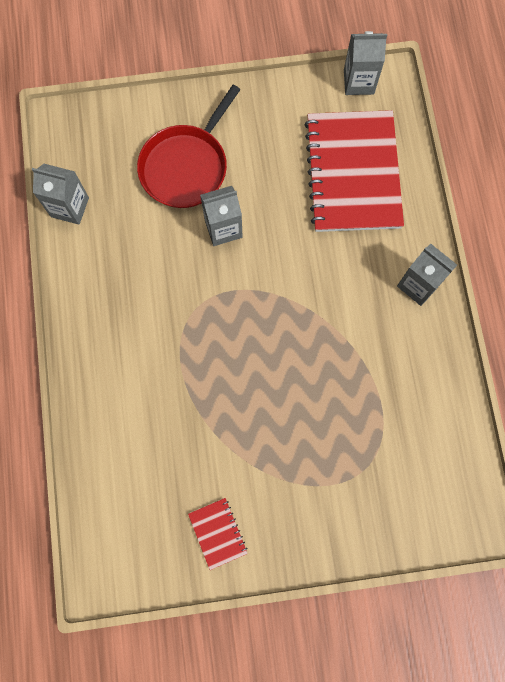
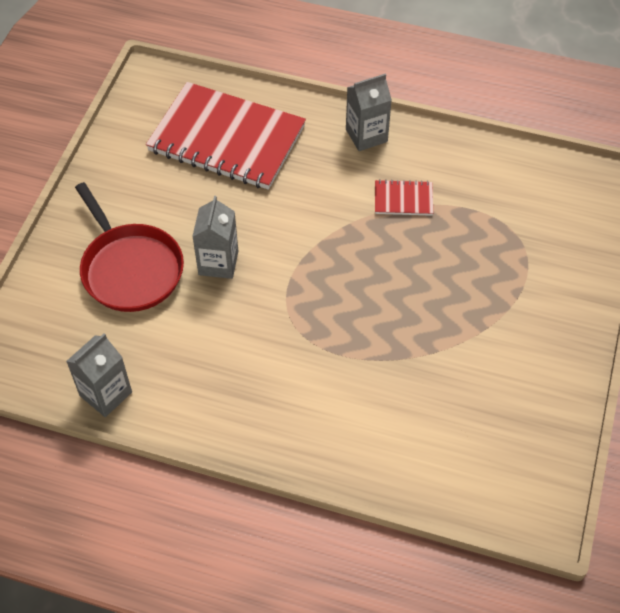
camera: 65 degrees left, 20 degrees down
(218, 533) = (535, 389): red notebook -> red notebook (403, 199)
(358, 82) = (136, 98): grey carton -> none

